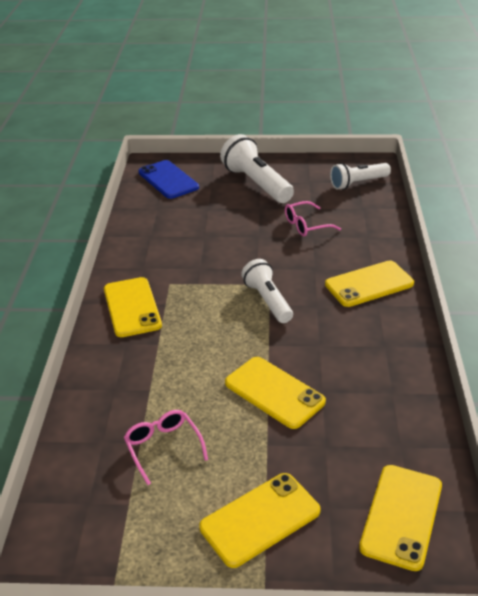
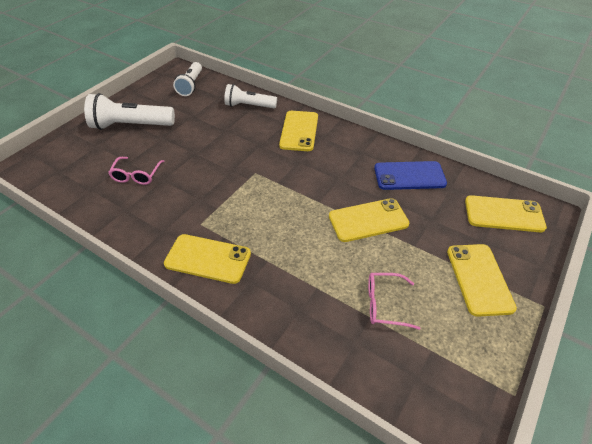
camera: 60 degrees left, 10 degrees up
(168, 180) = (60, 167): blue phone -> blue phone (409, 176)
(267, 300) = (272, 181): white flashlight -> white flashlight (249, 106)
(306, 225) = (209, 127): pink glasses -> pink glasses (136, 175)
(401, 516) = (504, 214): yellow phone -> yellow phone turned 45 degrees counterclockwise

